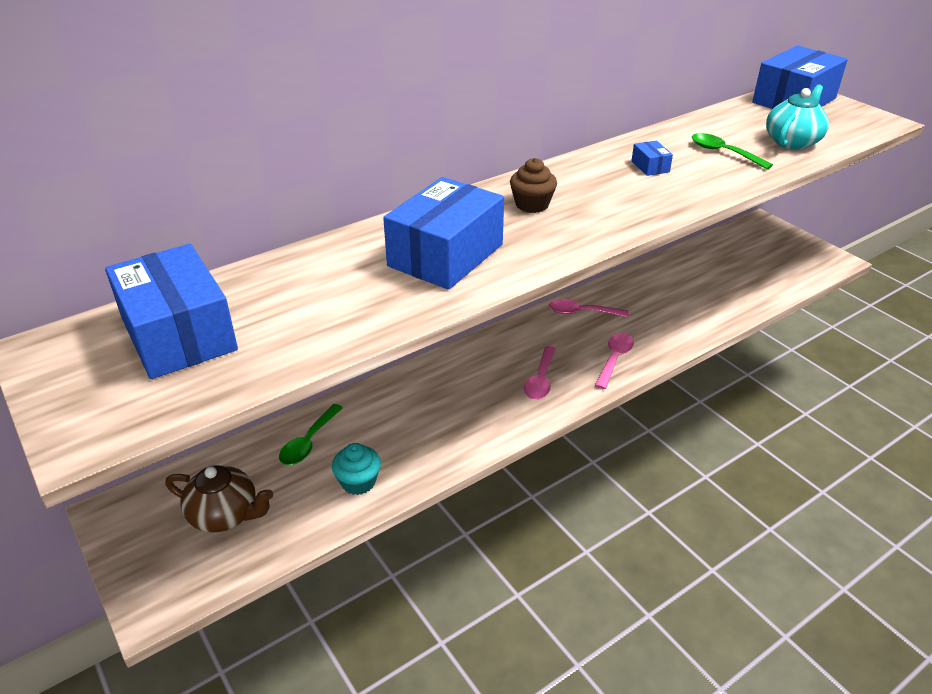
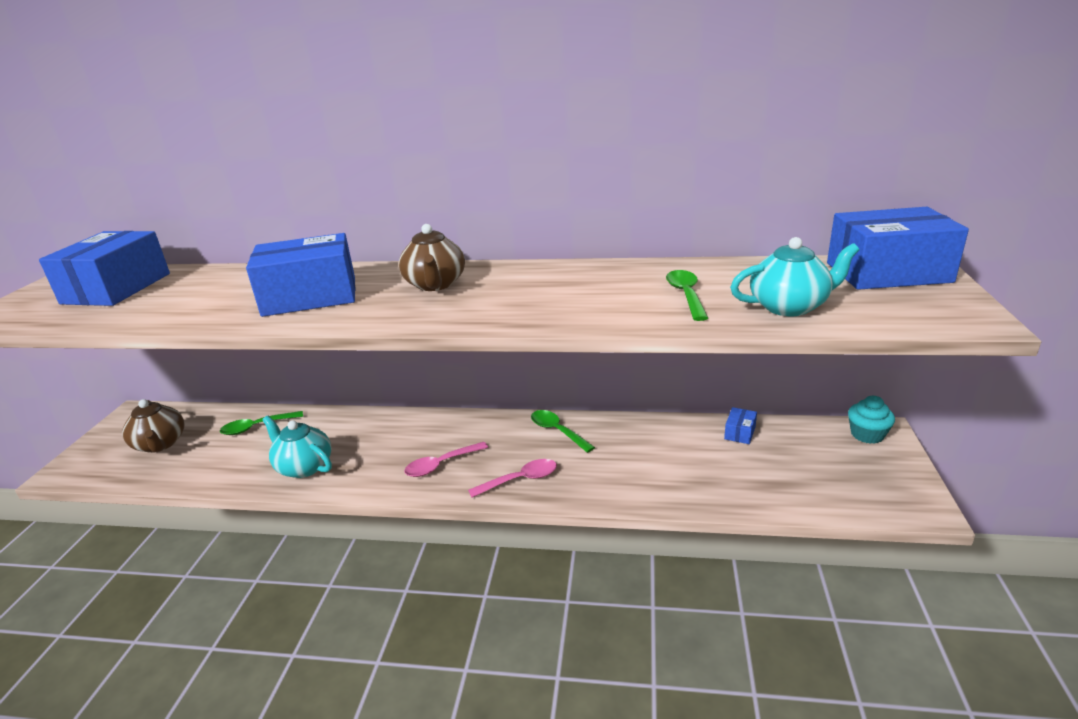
camera: 45 degrees right, 10 degrees down
(358, 482) = (236, 466): turquoise cupcake -> turquoise cupcake (867, 434)
(427, 445) = (304, 467): none -> turquoise teapot
(532, 204) = (435, 284): brown cupcake -> brown teapot
(582, 312) = (557, 431): pink spoon -> green spoon
(650, 166) = (588, 286): blue box -> blue box (740, 433)

